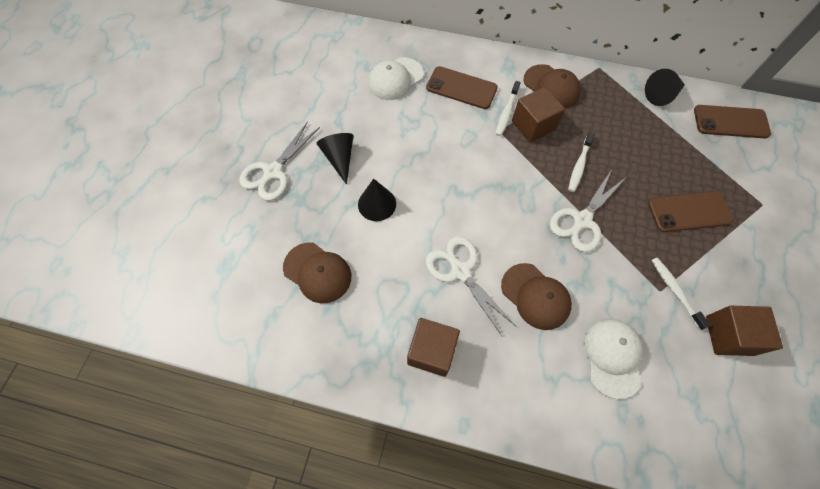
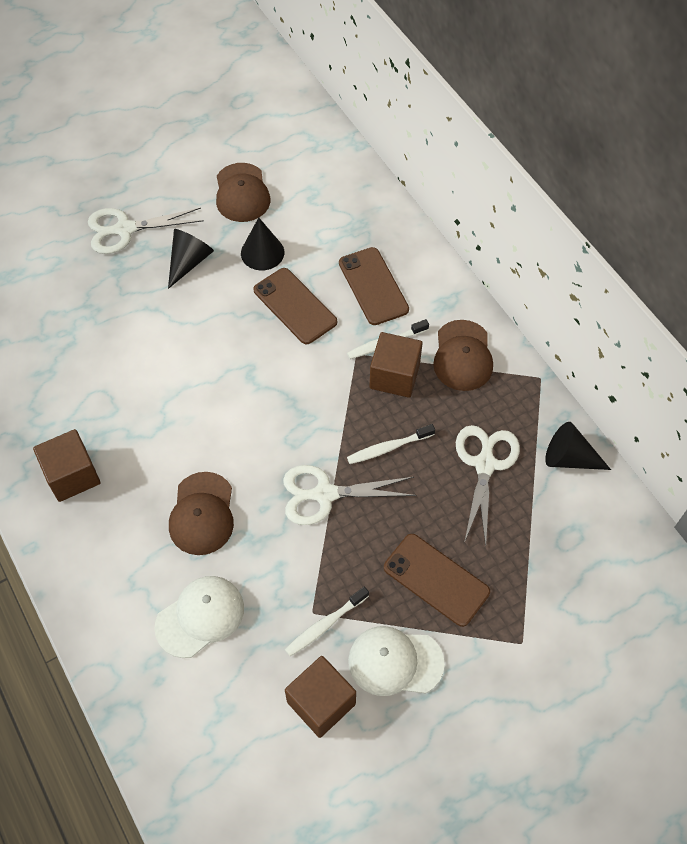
camera: 45 degrees right, 5 degrees down
(317, 272) = (64, 339): brown cap -> brown cap (242, 193)
(377, 204) = (172, 326): black cone -> black cone (262, 252)
(395, 79) = (323, 229): white cap -> white cap (395, 662)
(460, 271) = (169, 438): white scissors -> white scissors (485, 464)
(675, 291) = (325, 625): white toothbrush -> white toothbrush turned 150 degrees counterclockwise
(731, 122) = (607, 546): brown phone -> brown phone (295, 306)

